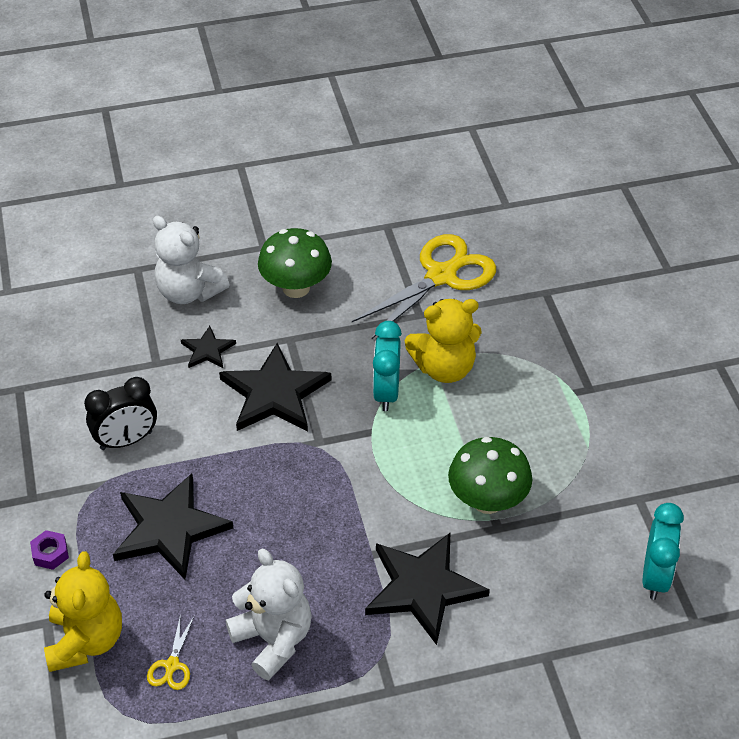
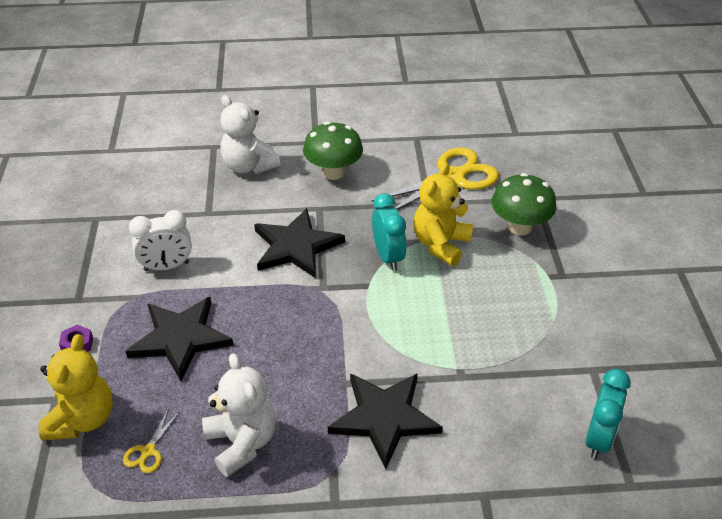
camera: 10 degrees right, 5 degrees down
(126, 440) = (166, 266): black clock -> white clock
(207, 350) = (251, 208): black star -> none
(386, 392) = (388, 257): turquoise clock -> turquoise clock turned 150 degrees clockwise
(444, 368) = (441, 244): yellow teddy bear -> yellow teddy bear turned 120 degrees clockwise
(487, 501) = (456, 353): green mushroom -> green mushroom (519, 227)

